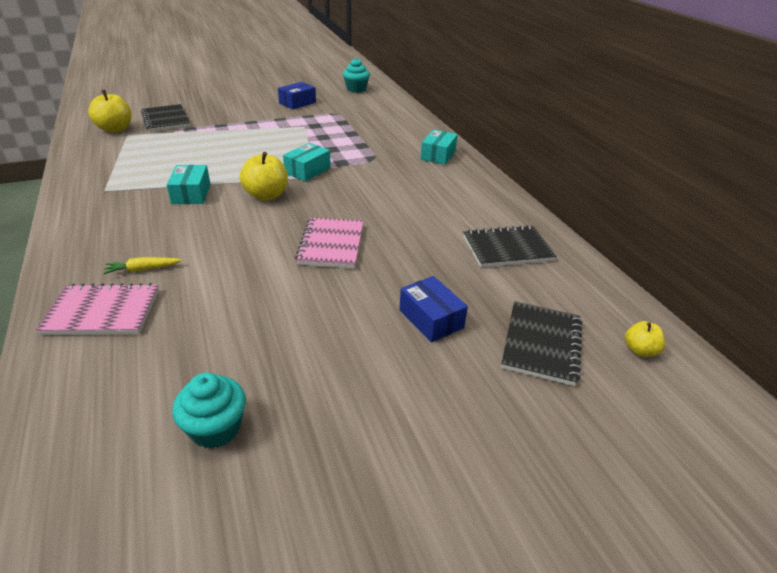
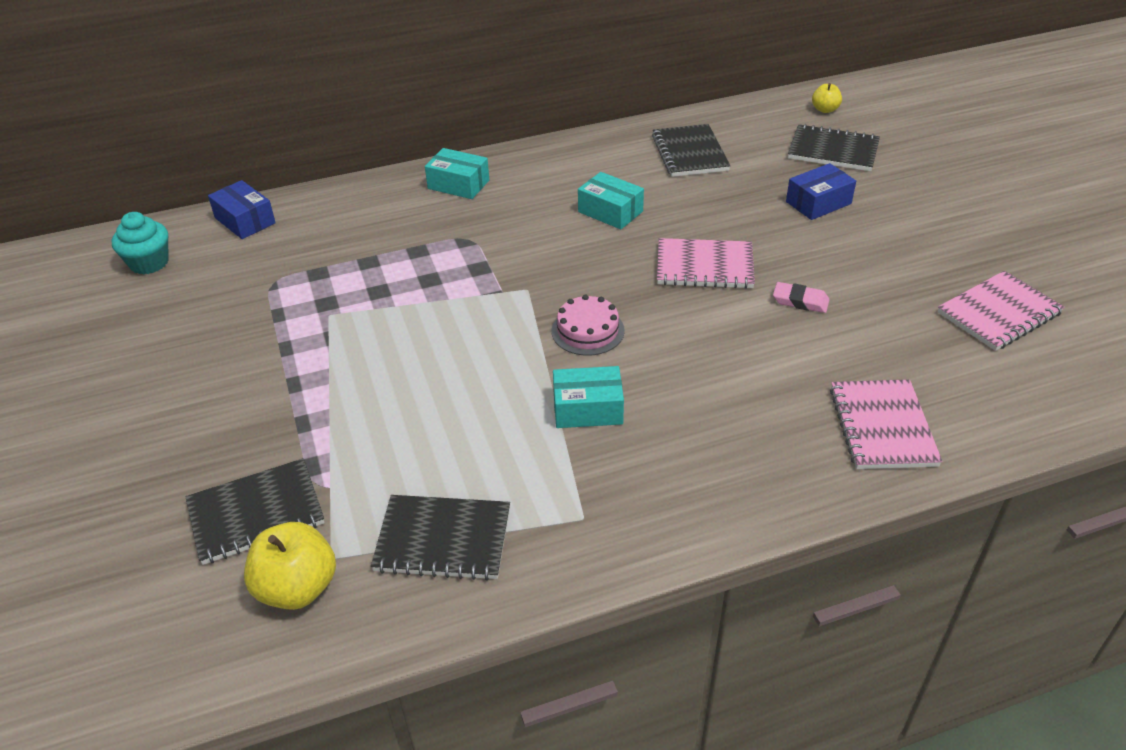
camera: 85 degrees left, 5 degrees up
(118, 156) = (443, 540): none -> black notebook
(143, 269) = (792, 413): yellow carrot -> none
(216, 428) = (999, 313): turquoise cupcake -> pink notebook
(266, 195) = (587, 330): yellow apple -> pink cake
(274, 288) = (800, 301): none -> pink eraser
(297, 103) = (204, 332): blue box -> blue box (245, 220)
(307, 170) = (507, 298): turquoise box -> turquoise box (610, 211)

